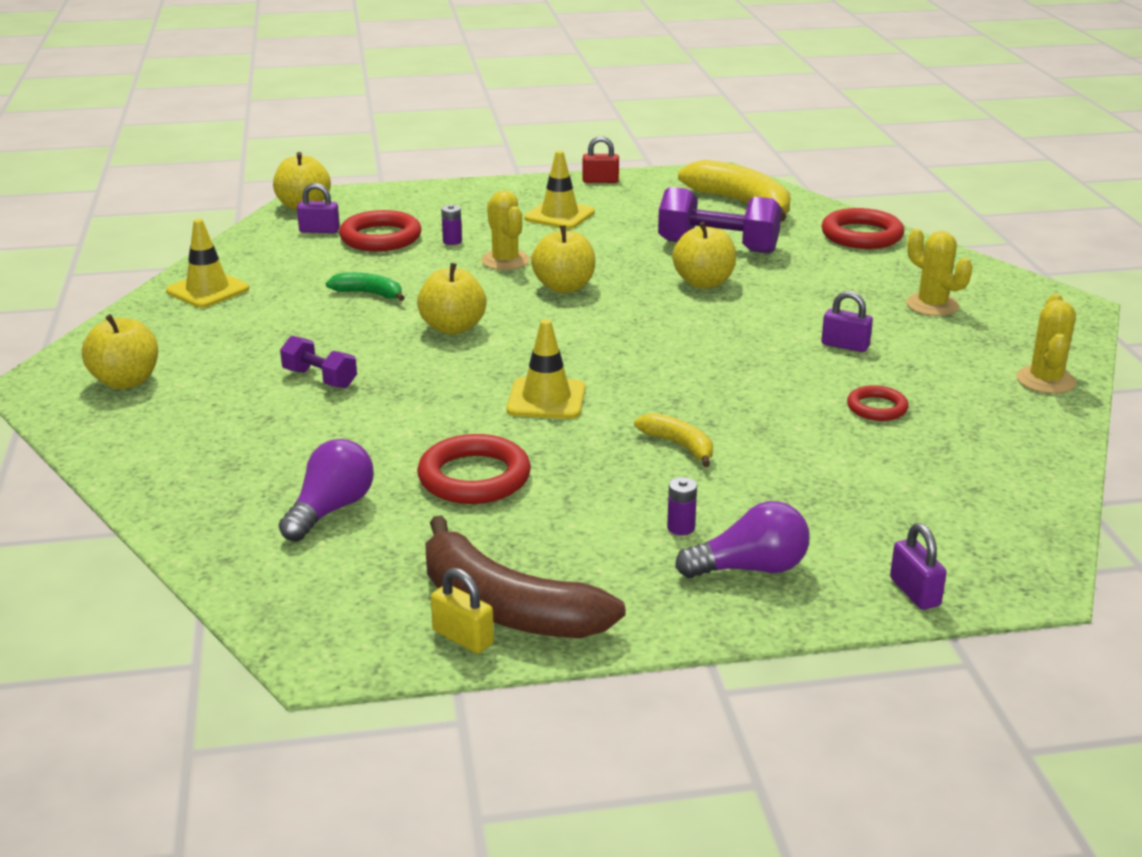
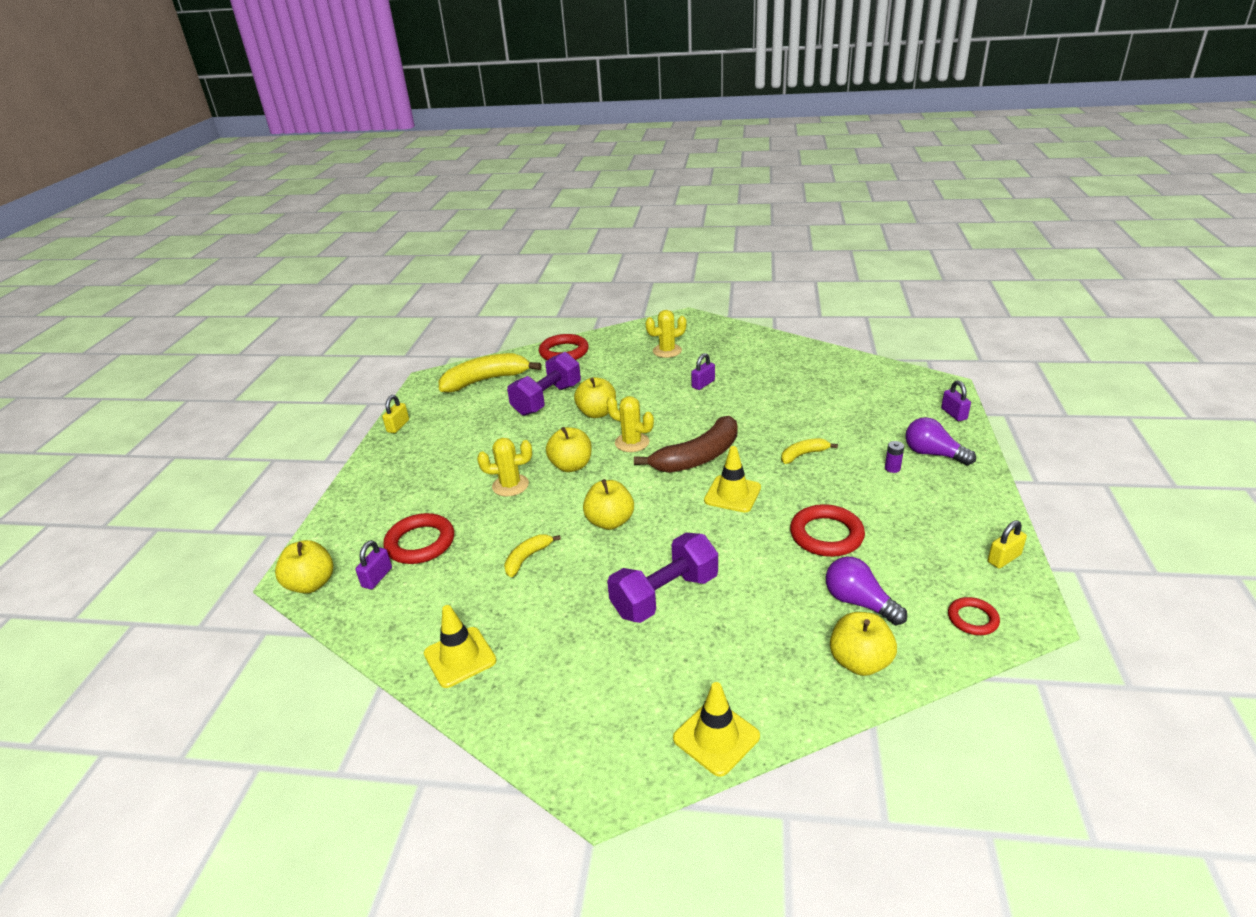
camera: 70 degrees left, 5 degrees up
(126, 381) = (623, 718): yellow apple -> yellow apple (859, 662)
(320, 379) = (664, 595): purple dumbbell -> purple dumbbell, size x1.80
(369, 294) = (527, 558): green banana -> yellow banana
(452, 241) = (456, 506): purple battery -> none
(506, 608) = (973, 539): brown banana -> brown banana (698, 457)
(559, 215) = (447, 452): yellow traffic cone -> yellow traffic cone (716, 737)
(600, 181) = (398, 426): red padlock -> yellow padlock
(750, 568) = (933, 454): purple light bulb -> purple light bulb turned 60 degrees counterclockwise
(877, 408) = (777, 389): red ring -> red ring (972, 619)
(915, 592) = (954, 414): purple padlock -> purple padlock turned 75 degrees clockwise
(1045, 380) = (763, 341): yellow cactus -> yellow cactus (632, 442)

